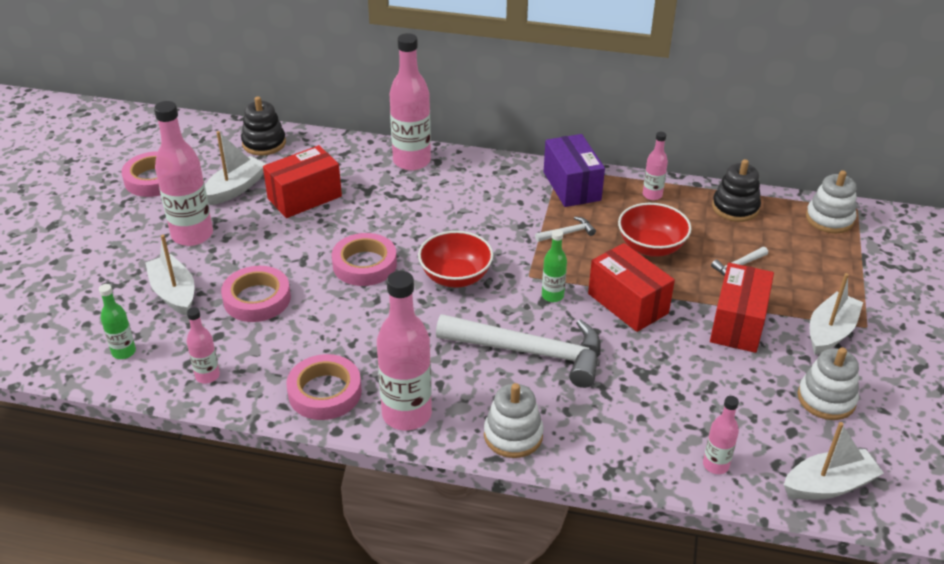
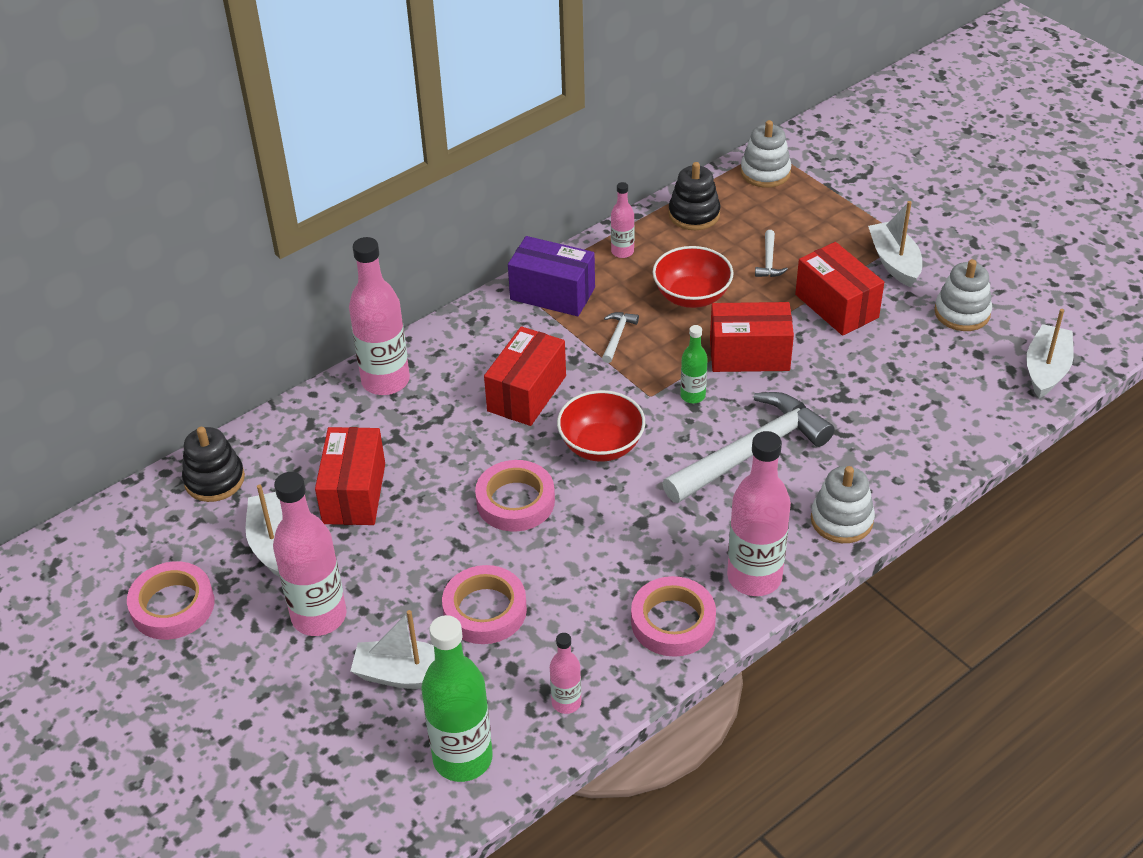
camera: 50 degrees left, 5 degrees up
(124, 352) = (462, 758): green bottle -> green bottle, size x1.96
(466, 221) = (526, 393): none -> red box
(715, 465) = (976, 418): pink bottle -> none

